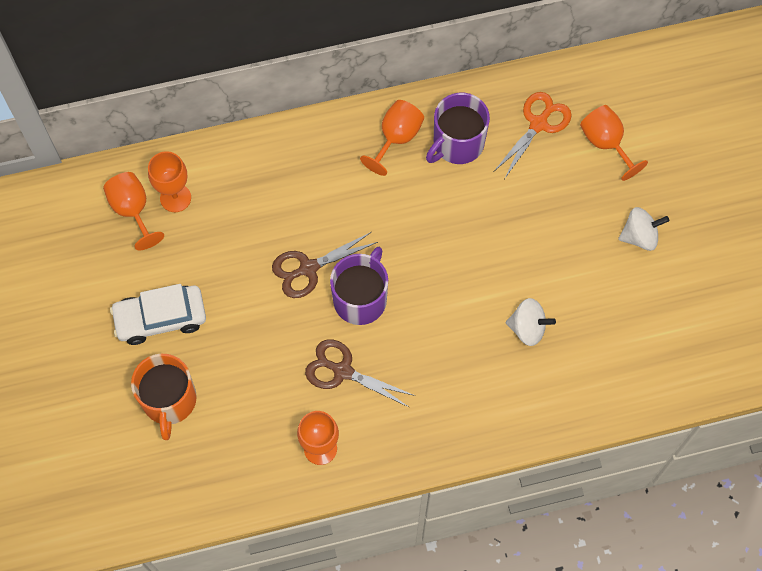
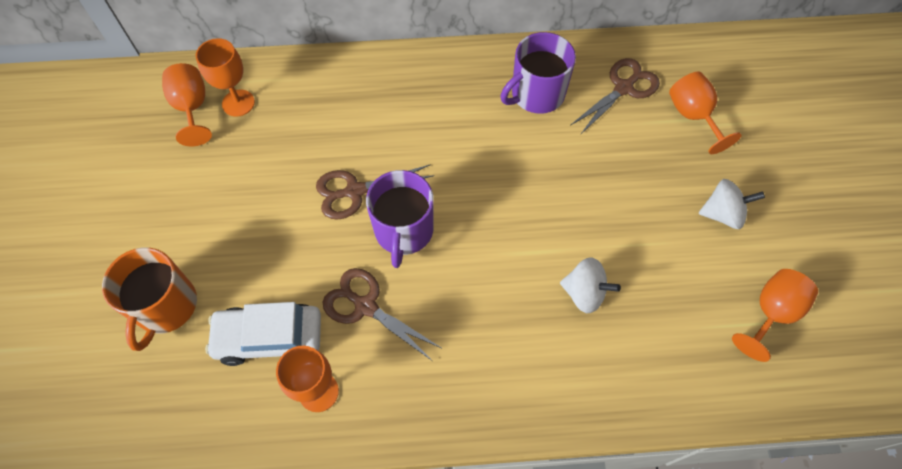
camera: 10 degrees right, 5 degrees down
(160, 318) = (185, 217): white car -> white car (269, 338)
(360, 298) = (403, 231): purple mug -> purple mug turned 150 degrees clockwise
(396, 138) = (475, 80): orange goblet -> orange goblet (771, 313)
(538, 124) = (623, 88): orange scissors -> brown scissors

